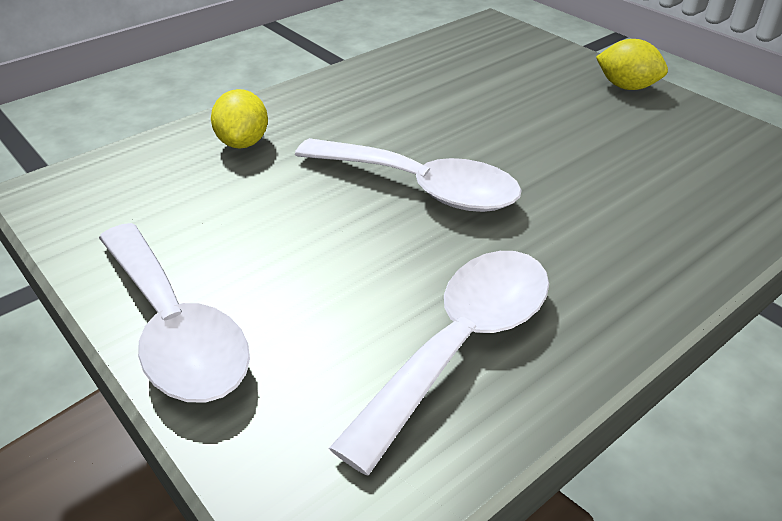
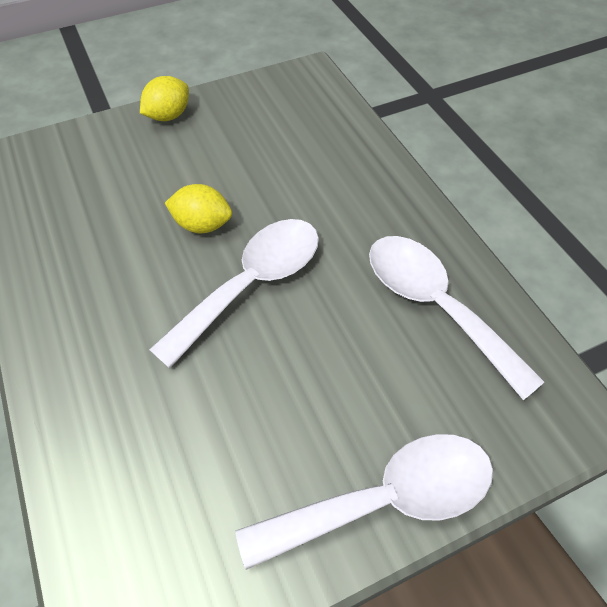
camera: 75 degrees left, 15 degrees up
(243, 142) = (114, 415): yellow lemon -> yellow lemon (202, 225)

